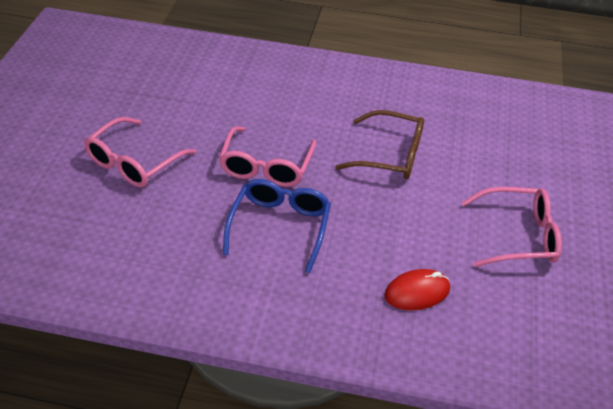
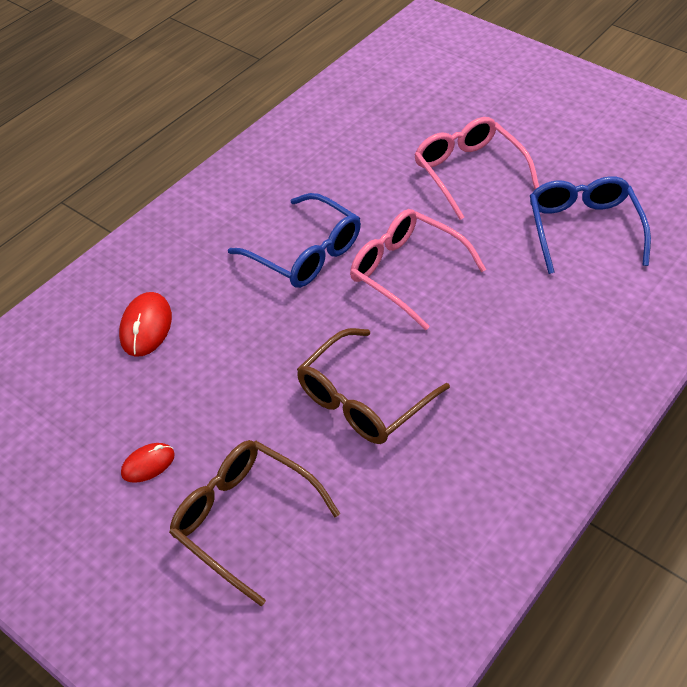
camera: 120 degrees right, 5 degrees up
(173, 95) = (583, 229): none -> blue glasses
(511, 177) = (244, 520): none -> brown glasses
(518, 236) = (148, 464): pink glasses -> red mouse

